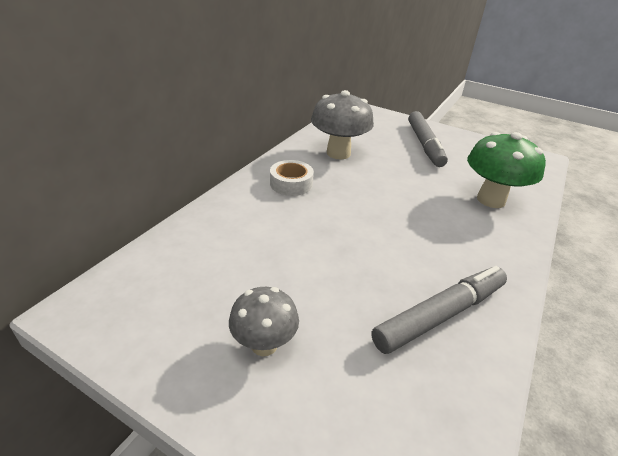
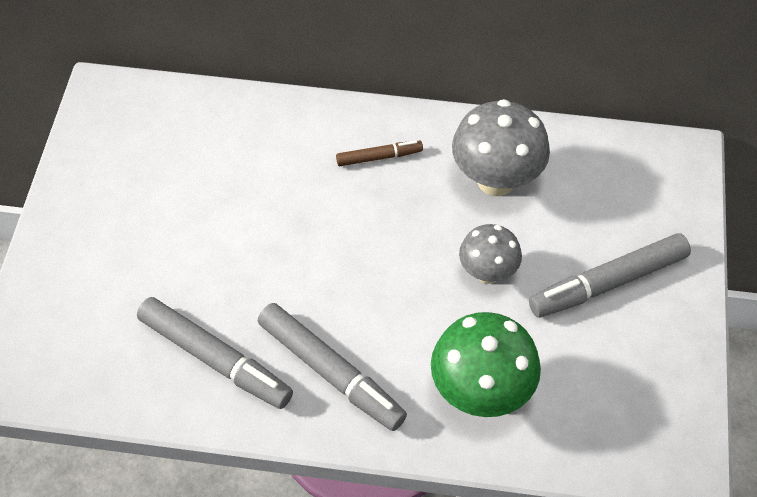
camera: 70 degrees right, 20 degrees up
(264, 344) = (120, 231): grey mushroom -> grey mushroom (487, 273)
(291, 184) = (379, 157): white tape -> brown marker
(466, 254) = (331, 372): none -> grey marker

